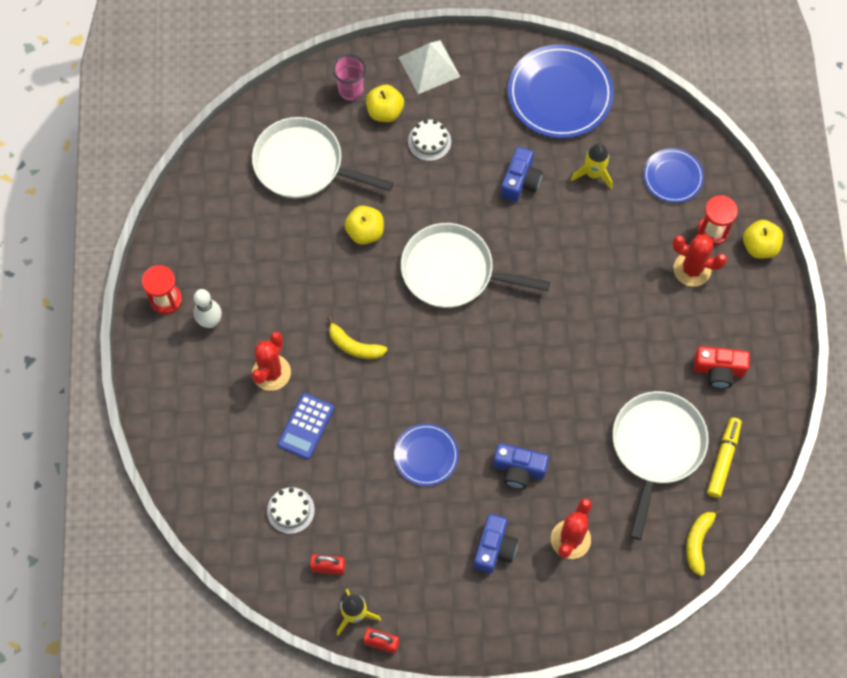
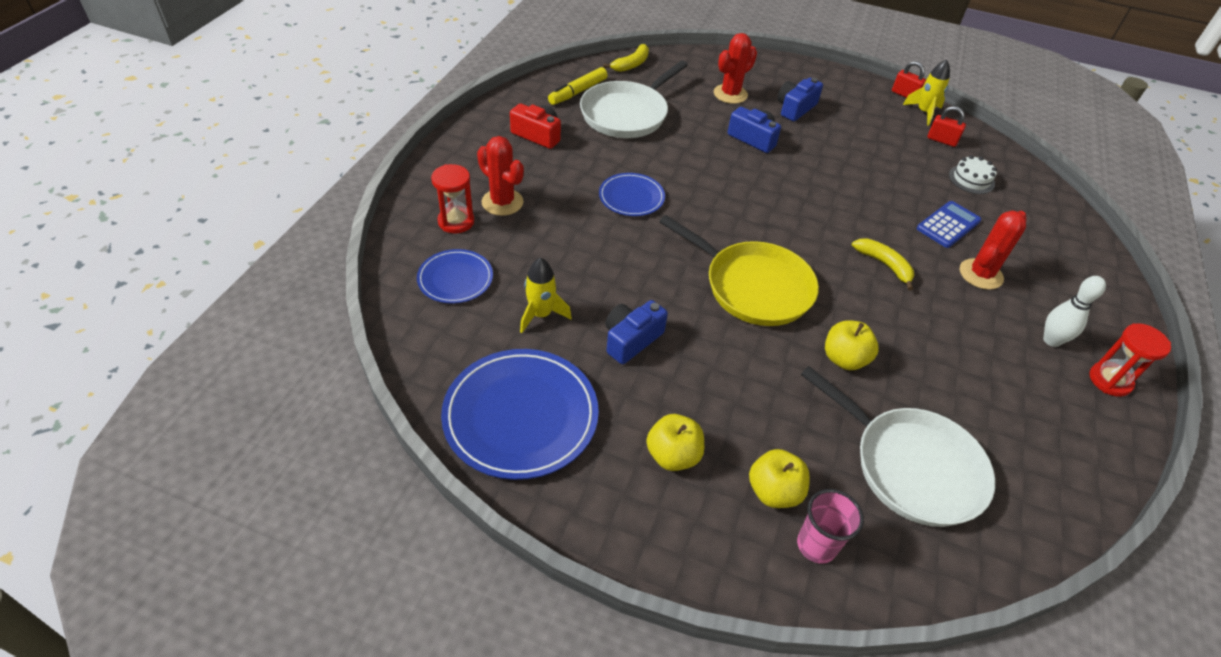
camera: 160 degrees left, 20 degrees down
(426, 455) = (834, 171): blue plate -> blue plate (631, 197)
(429, 67) = (683, 531): white pyramid -> none
(429, 141) = (725, 428): white cake -> none
(452, 271) = (753, 287): white pan -> yellow pan
(759, 246) = (422, 195): yellow apple -> yellow apple (673, 455)

